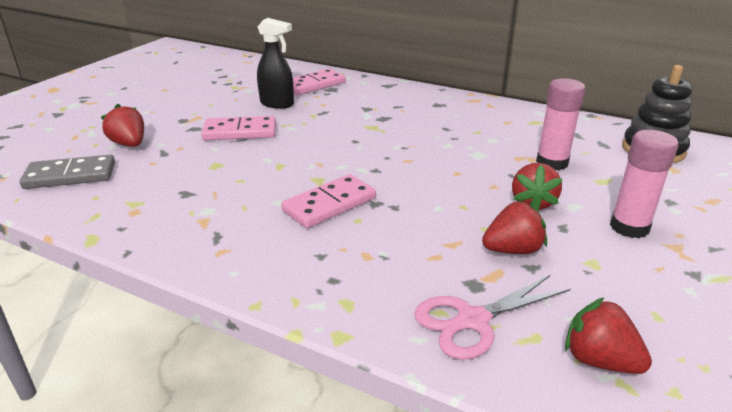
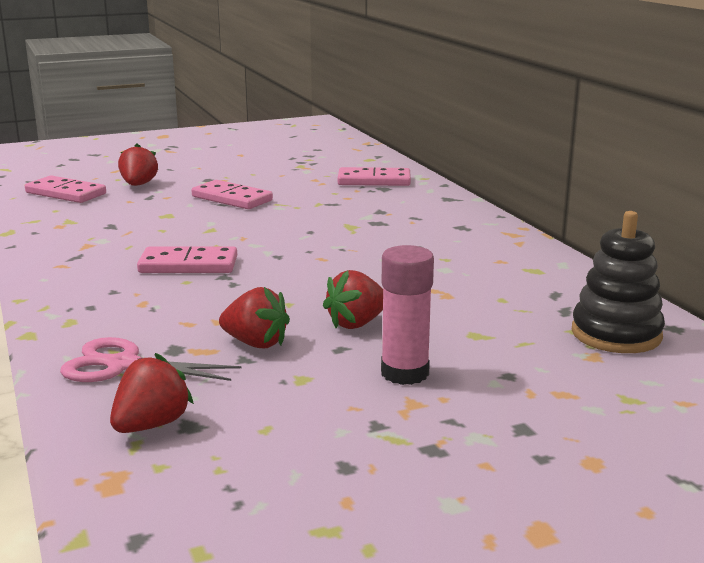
camera: 40 degrees right, 10 degrees down
(70, 175) = (66, 193): grey domino -> pink domino
(277, 104) = (307, 187): black spray bottle -> none
(552, 163) = (459, 304): pink glue stick -> none
(599, 360) = (151, 425): red strawberry -> red strawberry turned 45 degrees clockwise

